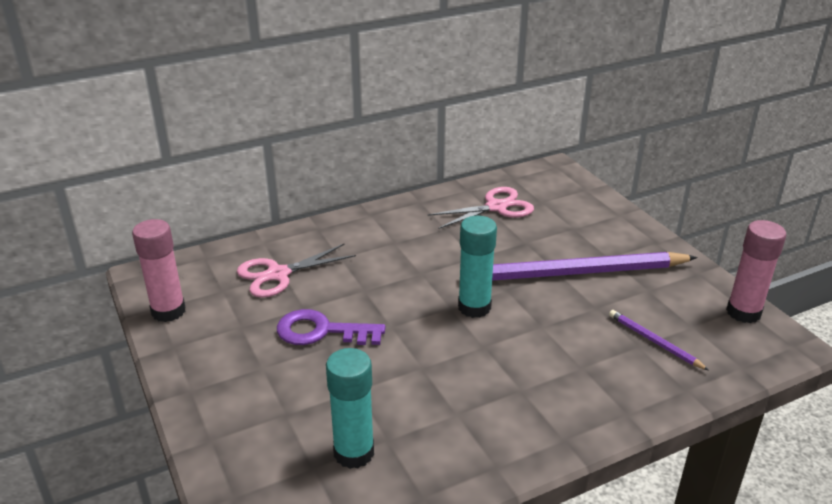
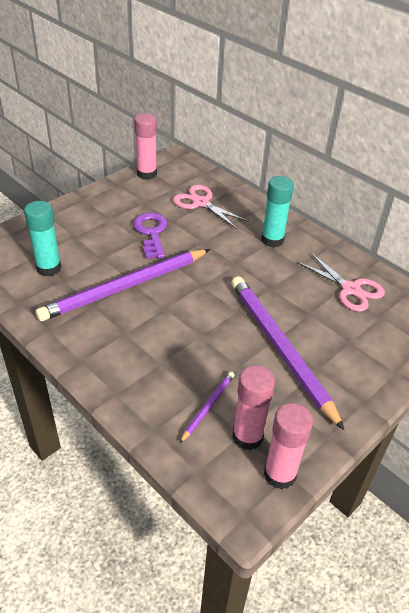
camera: 70 degrees right, 10 degrees up
(431, 375) = (125, 287): none -> purple pencil
(474, 307) = (207, 296): turquoise glue stick -> turquoise glue stick (272, 240)
(697, 322) = (247, 436): none -> pink glue stick

